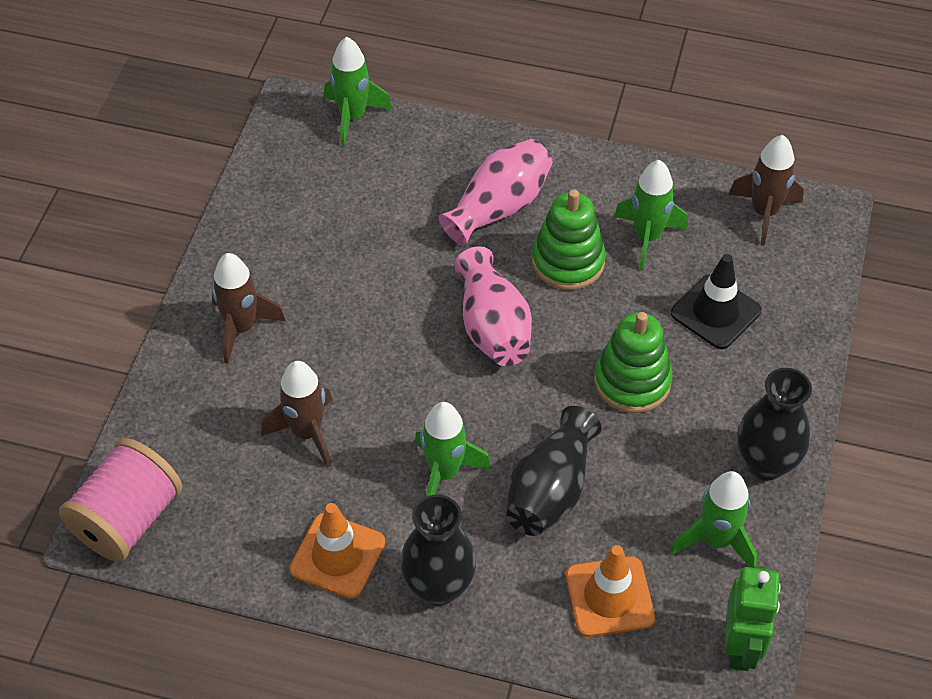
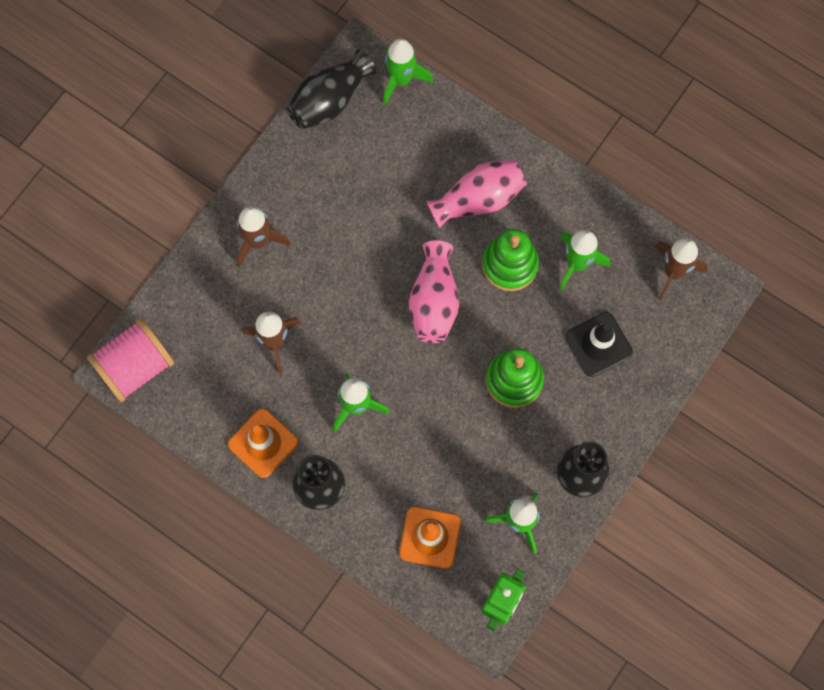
camera: 20 degrees right, 20 degrees up
(550, 490) = (422, 445): black vase -> black vase (330, 100)

